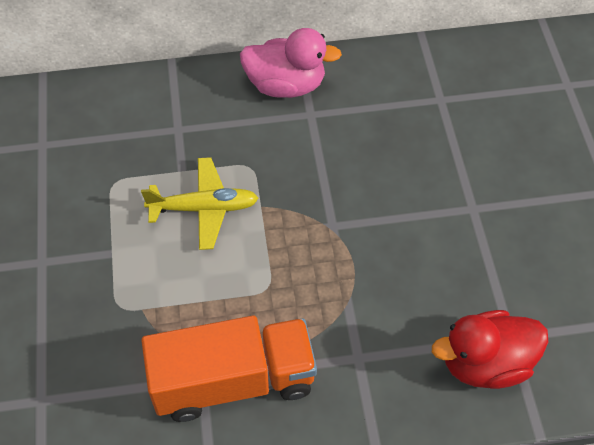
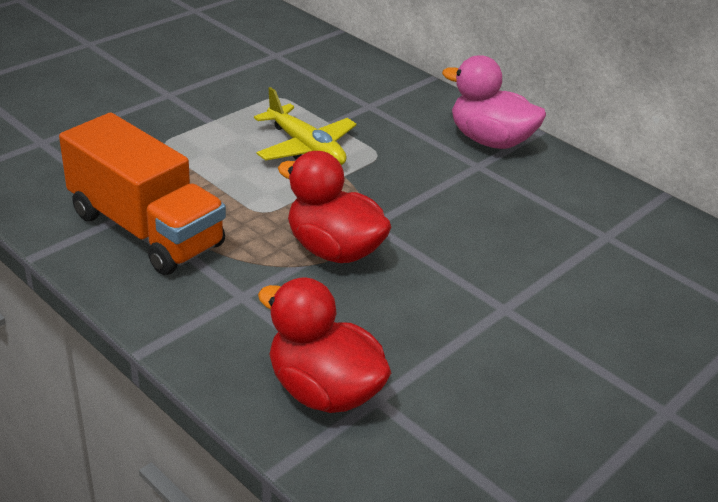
camera: 50 degrees right, 20 degrees down
(286, 85) = (489, 140): pink duck -> pink duck turned 150 degrees clockwise
(346, 269) = (333, 250): none -> red duck

